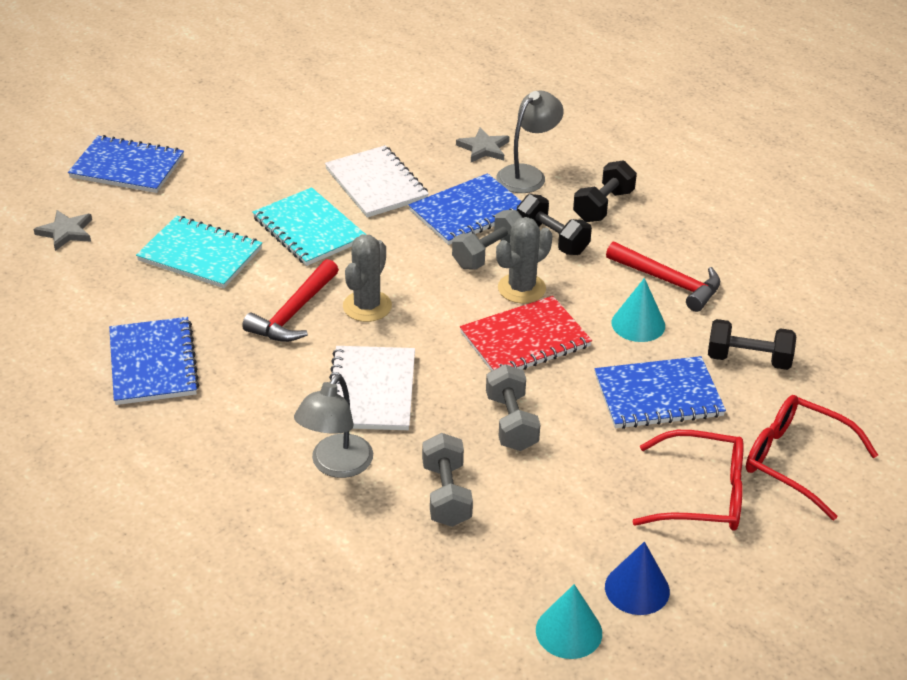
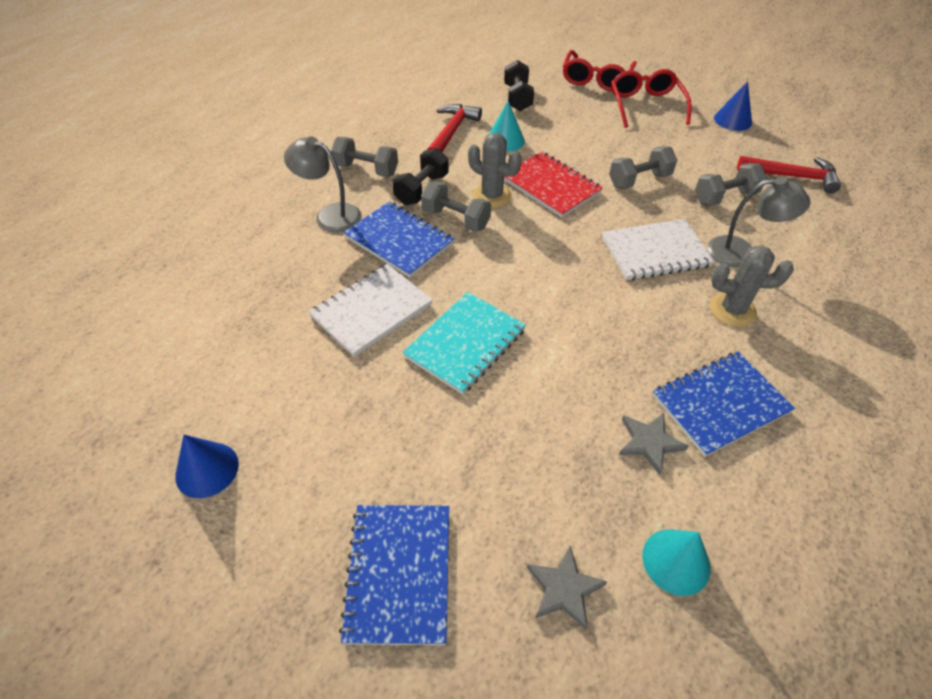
camera: 105 degrees left, 10 degrees up
(200, 255) = (544, 422): turquoise notebook -> none
(257, 99) = (207, 469): none -> blue cone
(294, 312) = (592, 321): red hammer -> red hammer (792, 176)
(367, 306) = (558, 276): grey cactus -> grey cactus (732, 310)
(483, 148) = (291, 248): grey star -> grey star (649, 443)
(569, 631) = (782, 138): turquoise cone -> turquoise cone (676, 561)
(603, 206) = (366, 169): black dumbbell -> grey dumbbell
(658, 395) = (572, 126): blue notebook -> none

